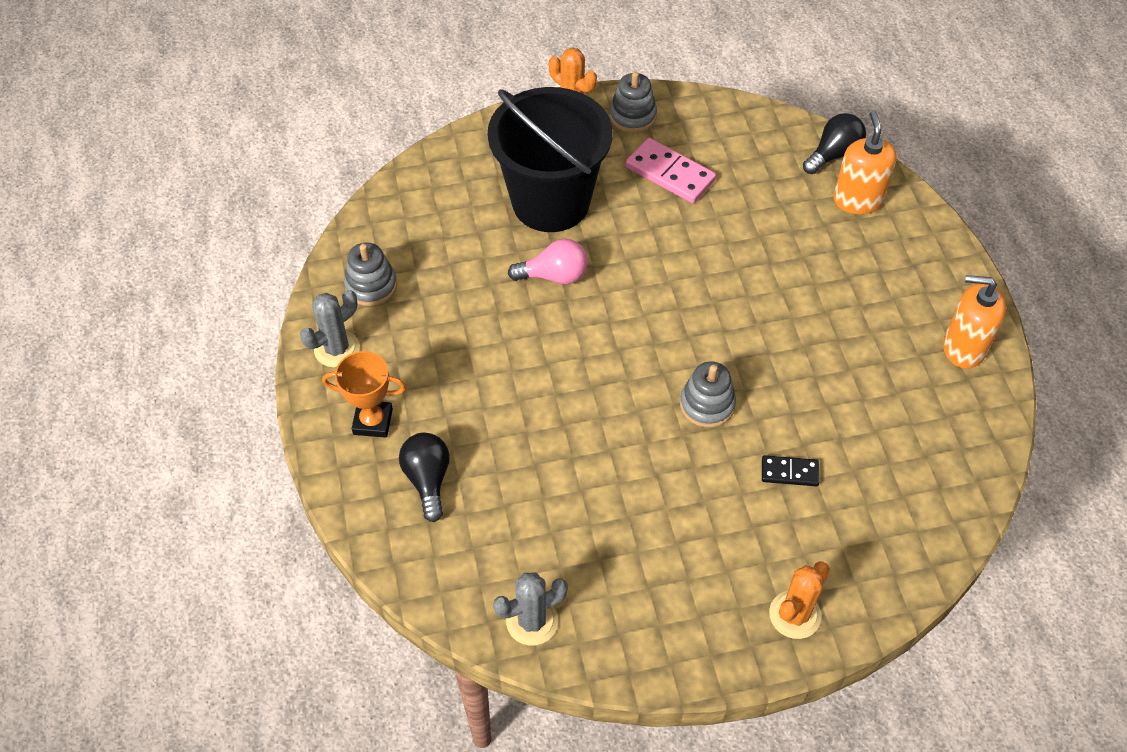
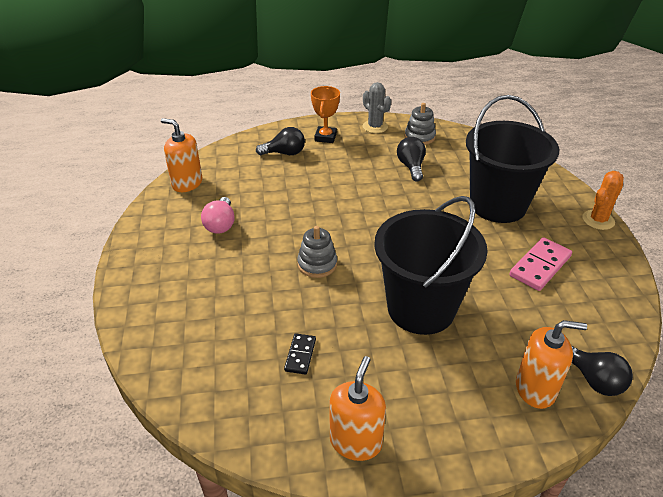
camera: 95 degrees right, 15 degrees down
(461, 298) = (411, 167): none -> black light bulb
(532, 621) = (187, 183): grey cactus -> orange soap dispenser
(554, 276) = (431, 203): pink light bulb -> pink light bulb (221, 224)
(632, 116) = (599, 251): grey stacking toy -> none
(766, 291) = (421, 308): none -> black bucket
(789, 472) = (252, 300): black domino -> black domino (300, 355)
(795, 615) = (144, 288): orange cactus -> none

